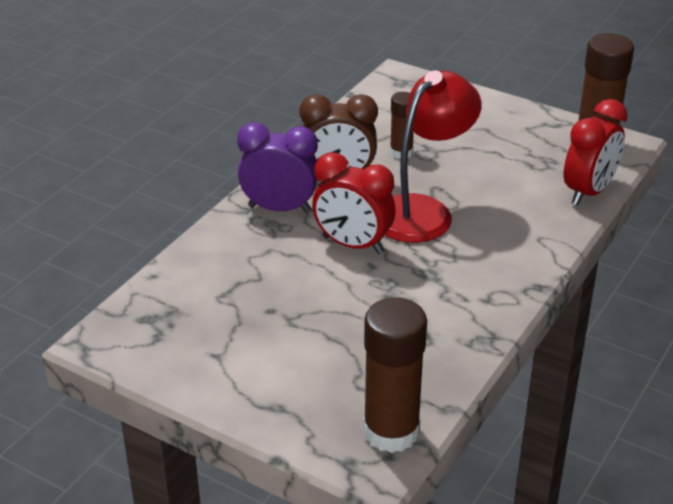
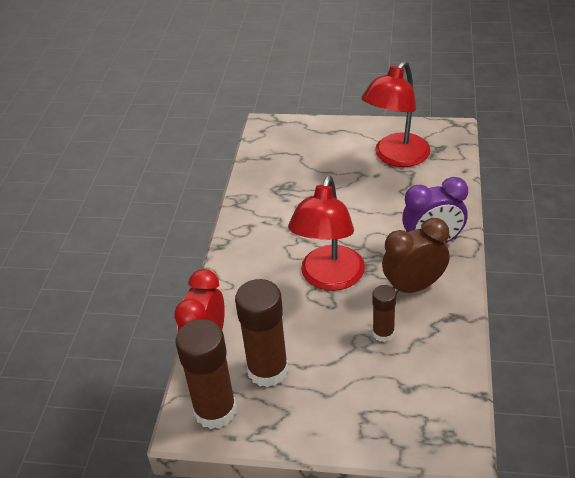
camera: 160 degrees right, 5 degrees up
(221, 325) = (396, 157): none -> red lamp
(353, 245) = (359, 233): red clock -> none
(391, 431) = (267, 139): brown glue stick -> brown glue stick (268, 370)

